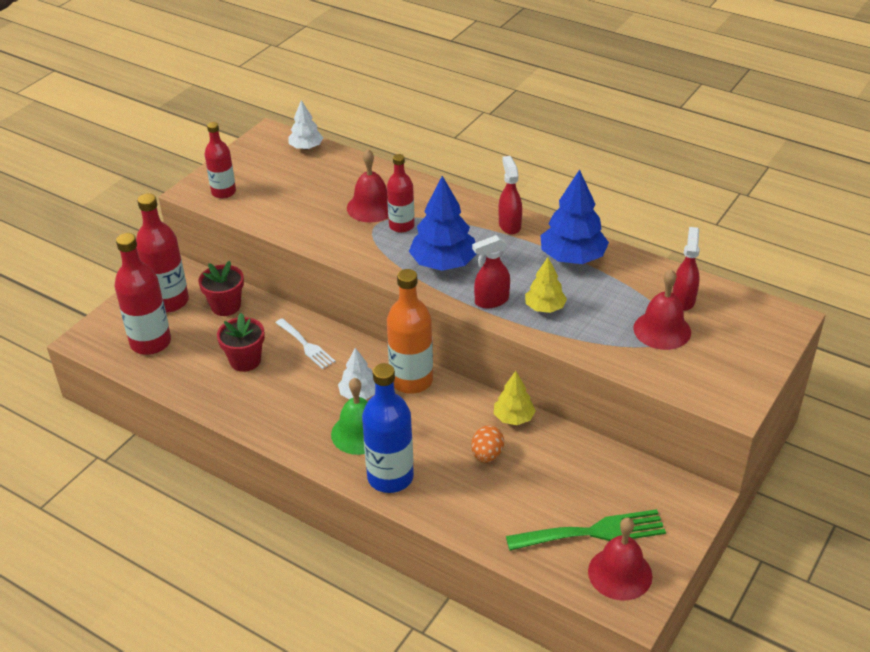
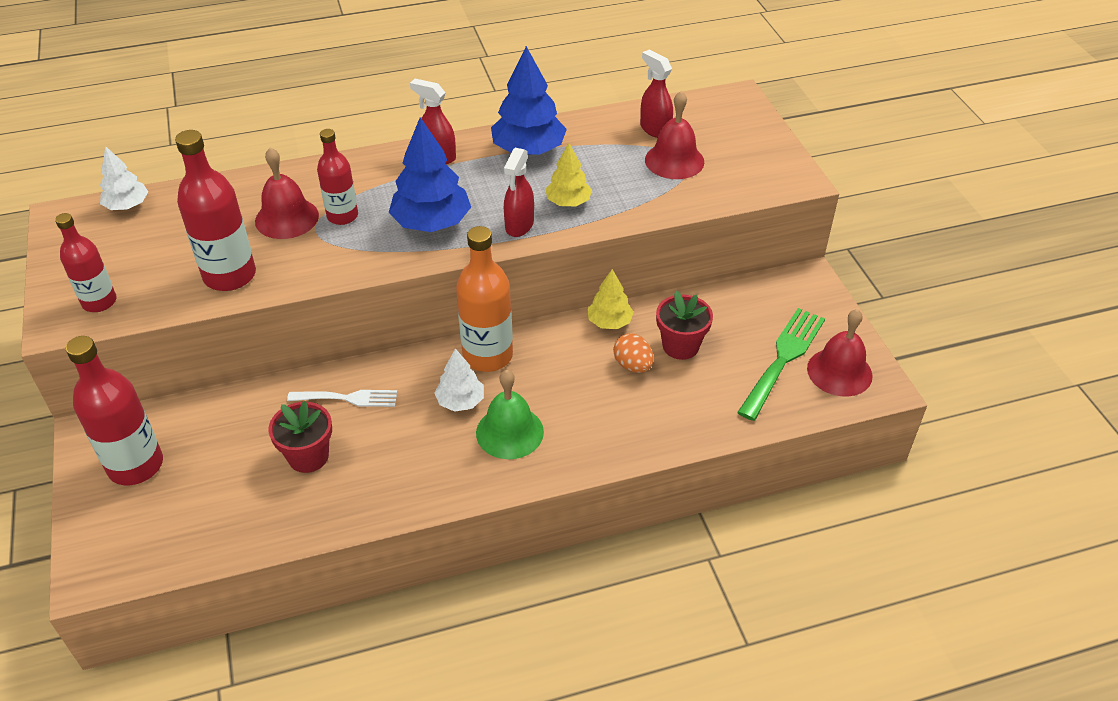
camera: 50 degrees left, 5 degrees up
(150, 342) = (177, 518): red bottle -> red bottle (230, 275)
(226, 306) = (209, 424): red flower pot -> red flower pot (680, 346)
(390, 477) = (588, 445): blue bottle -> none

